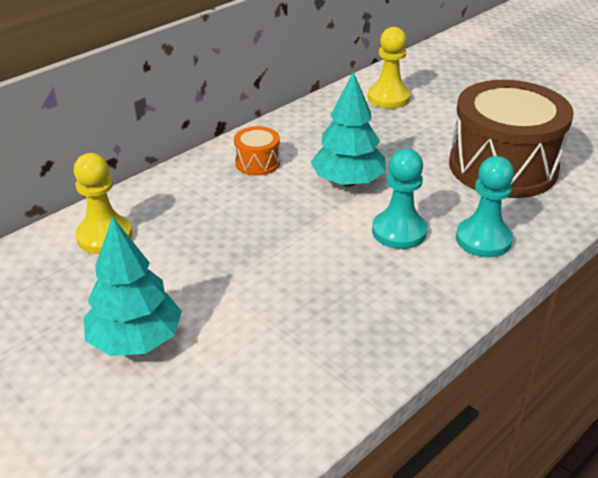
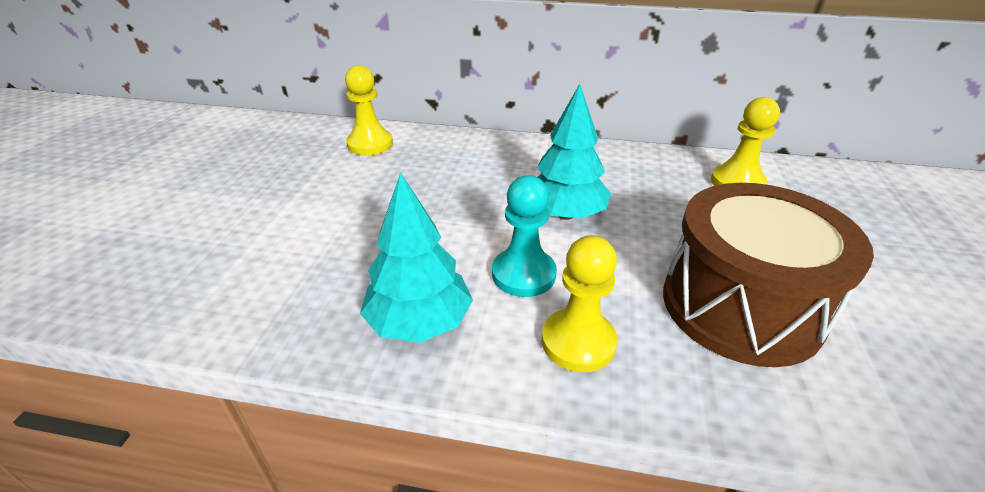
camera: 55 degrees right, 0 degrees up
(136, 340) = (263, 202): turquoise tree -> turquoise tree (419, 322)
(257, 163) = (532, 162): orange drum -> none
(483, 239) = (578, 342): turquoise pawn -> yellow pawn

